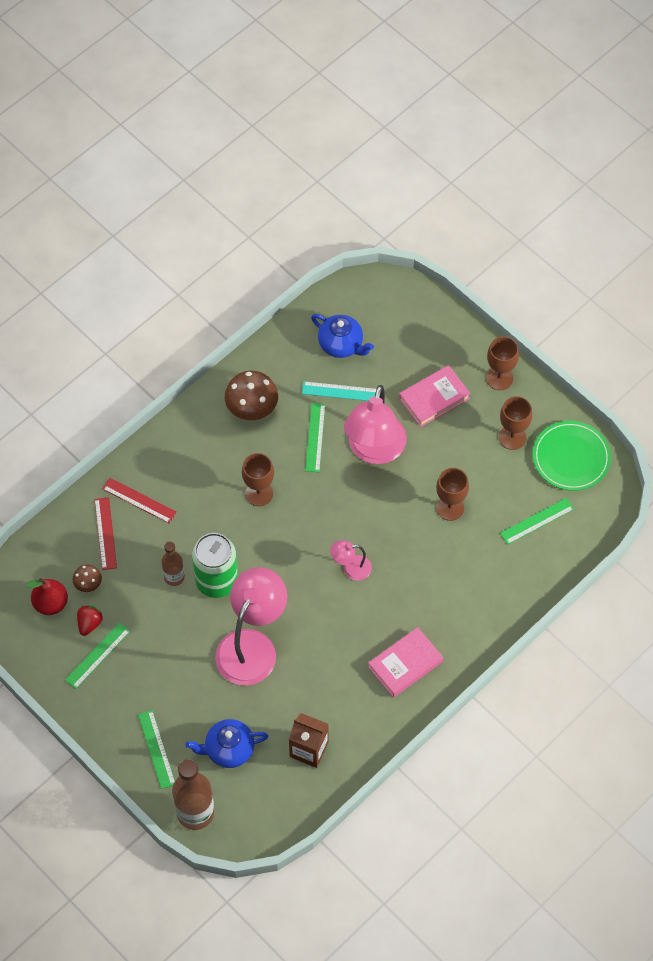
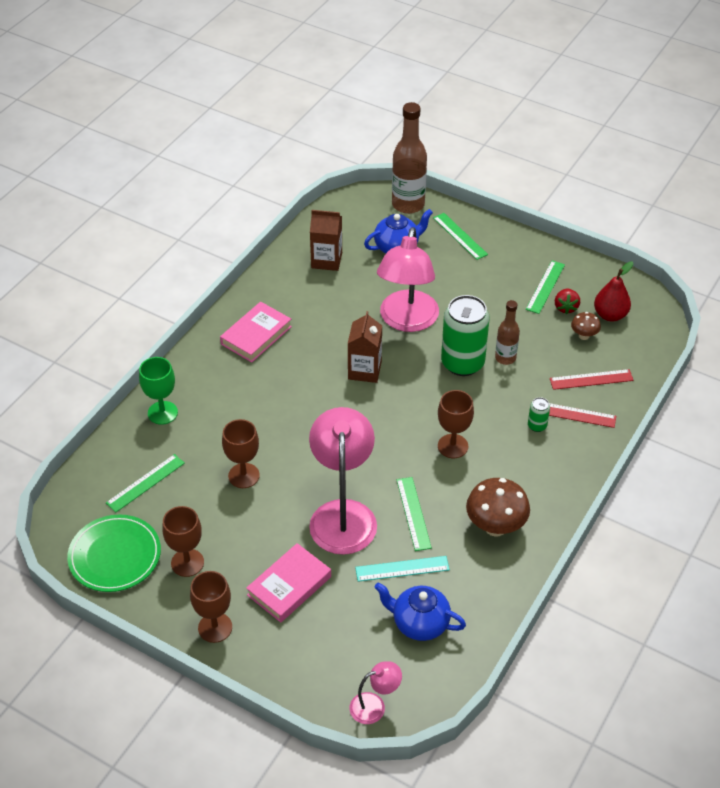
camera: 165 degrees right, 15 degrees down
(105, 533) = (591, 379): red ruler -> red ruler turned 75 degrees counterclockwise
(176, 496) = (537, 426): none -> green can
(311, 595) = (364, 370): none -> brown carton
(351, 568) = (333, 400): pink lamp -> pink lamp (374, 706)
(511, 592) = (162, 413): none -> green goblet

